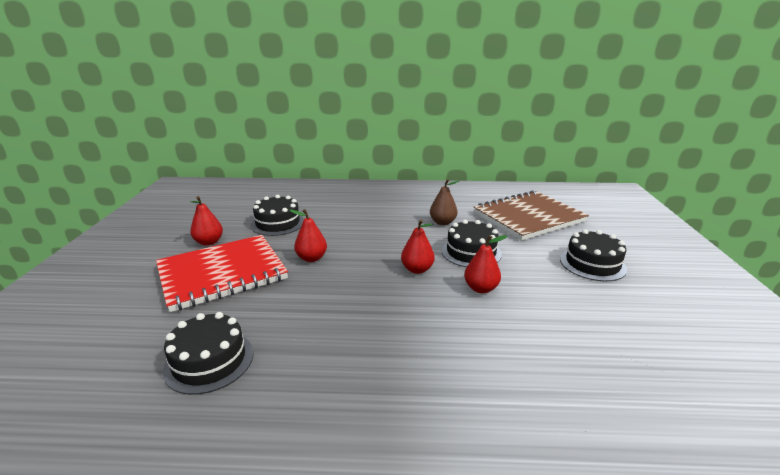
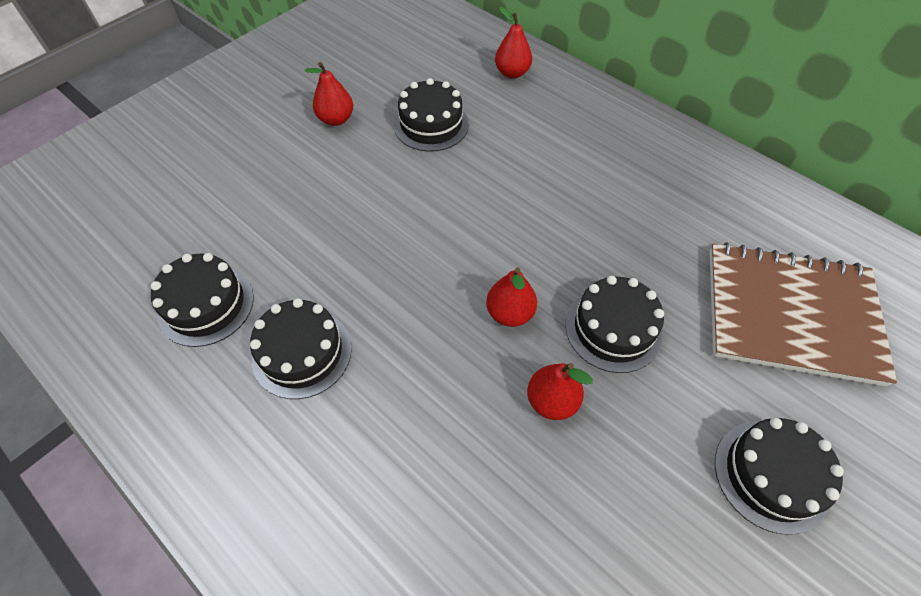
camera: 40 degrees right, 30 degrees up
(222, 274) = (308, 183): red notebook -> none
(311, 258) = (412, 214): red pear -> red pear (512, 73)
(316, 345) = (302, 353): none -> black cake
(442, 222) = (639, 244): brown pear -> none

